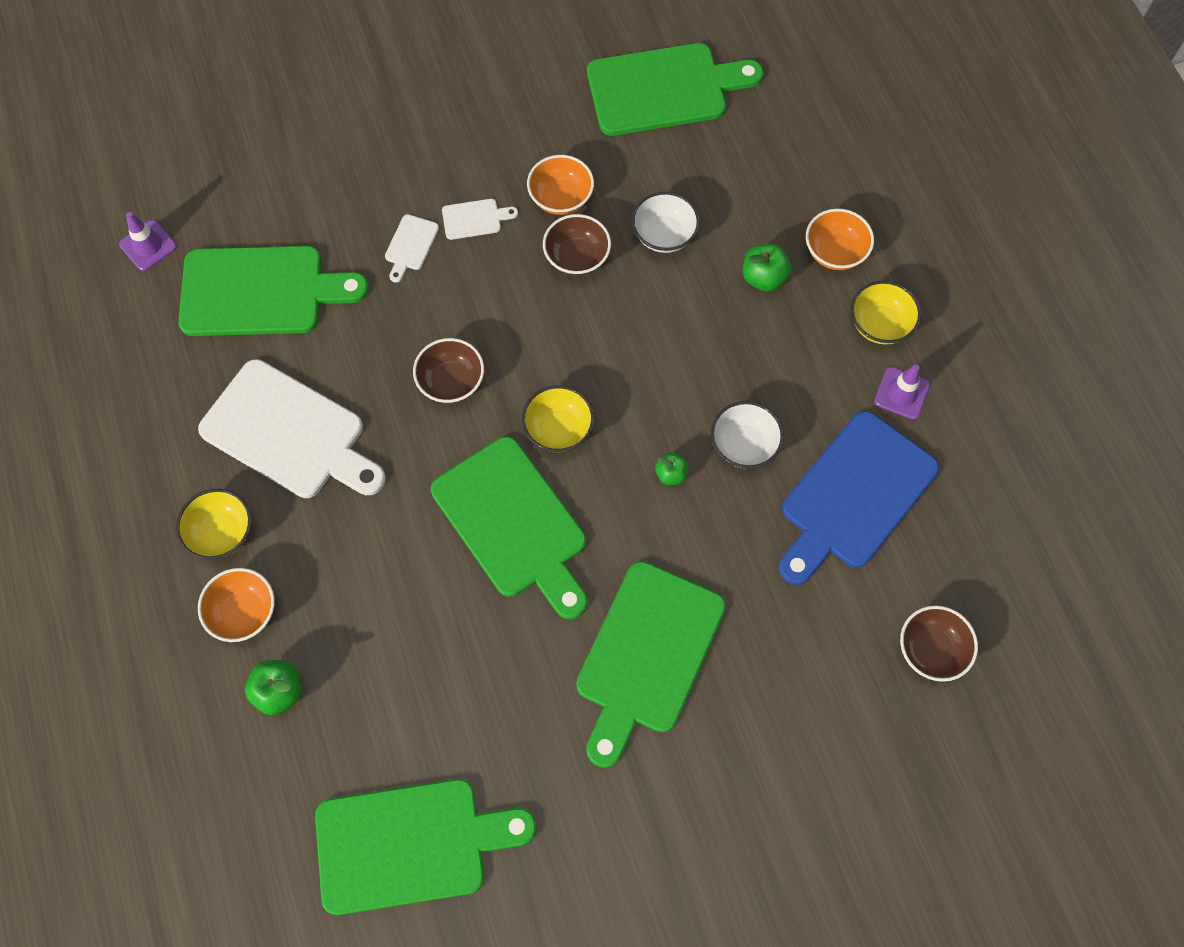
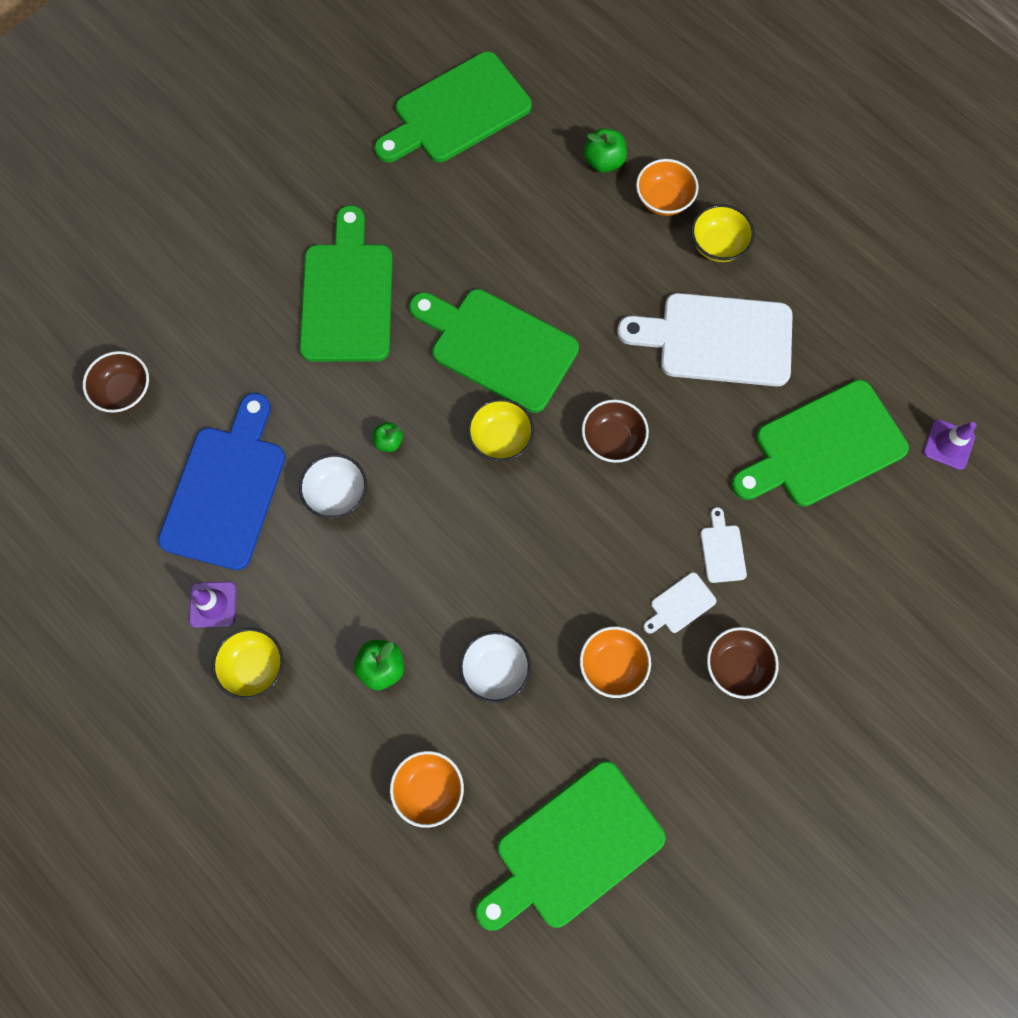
camera: 155 degrees right, 5 degrees up
(577, 257) = (565, 608): brown bowl -> brown bowl (736, 666)
(835, 252) = (323, 727): orange bowl -> orange bowl (429, 789)

